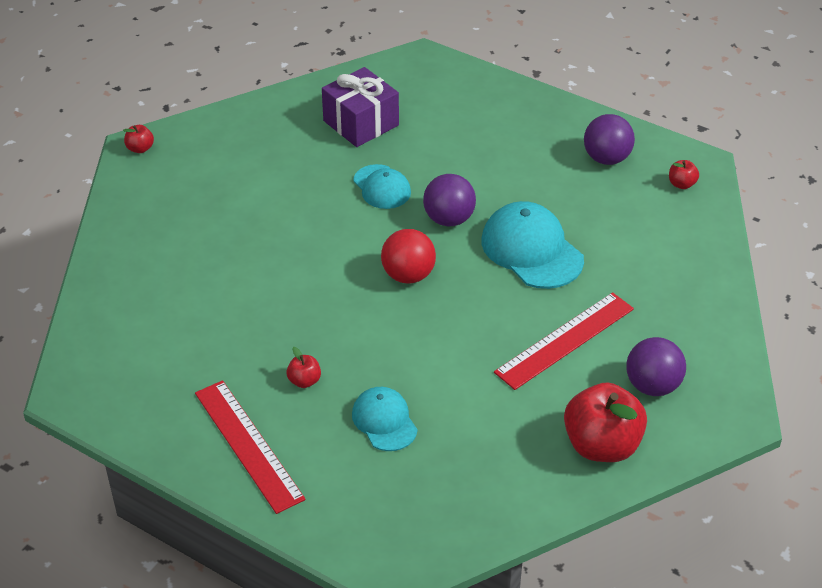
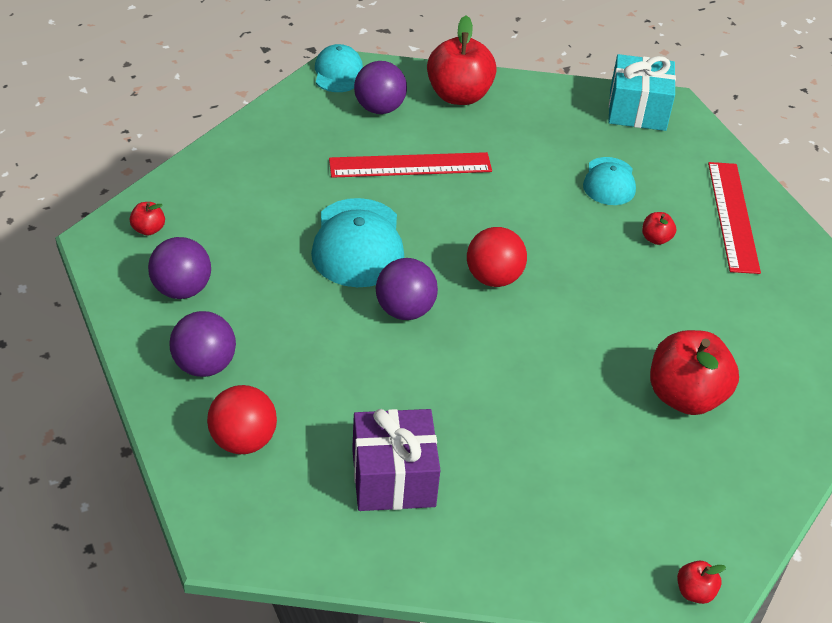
camera: 150 degrees left, 0 degrees up
(205, 257) = (685, 397): none -> red apple
(382, 187) = (440, 380): turquoise cap -> turquoise cap (338, 72)
(419, 534) = (637, 110): none -> turquoise gift
(465, 100) = (243, 441): none -> red ball
(535, 125) = (204, 366): none -> purple ball

